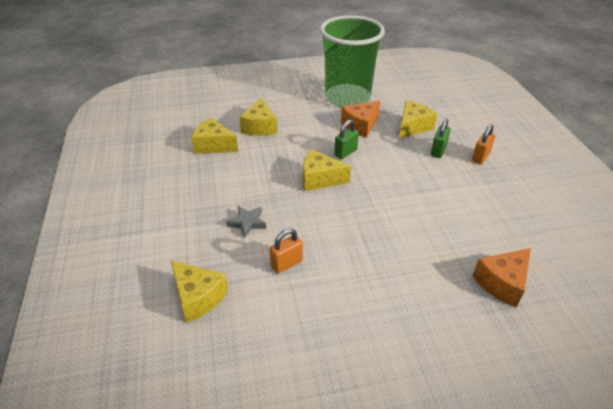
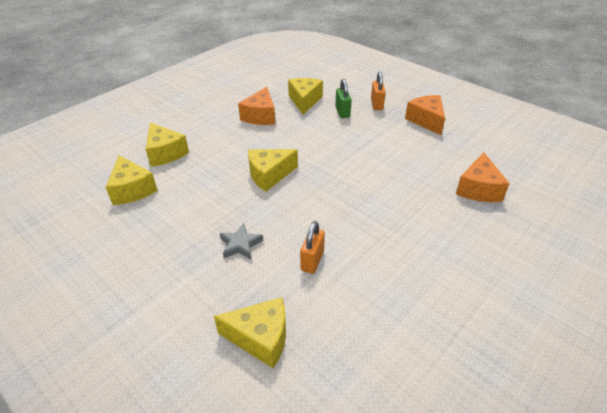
camera: 35 degrees left, 0 degrees up
(213, 145) = (132, 190): yellow cheese -> yellow cheese turned 105 degrees counterclockwise
(345, 152) = (269, 143): green padlock -> none
(347, 98) = (226, 97): green cup -> none
(518, 193) = (426, 120): none -> orange cheese

